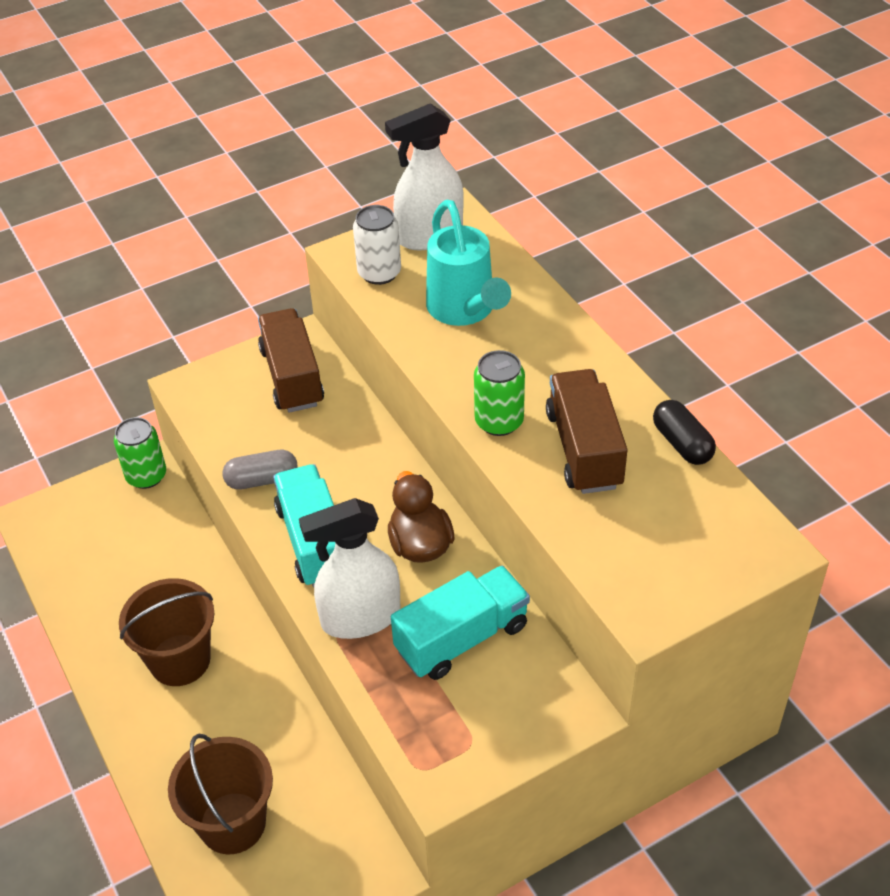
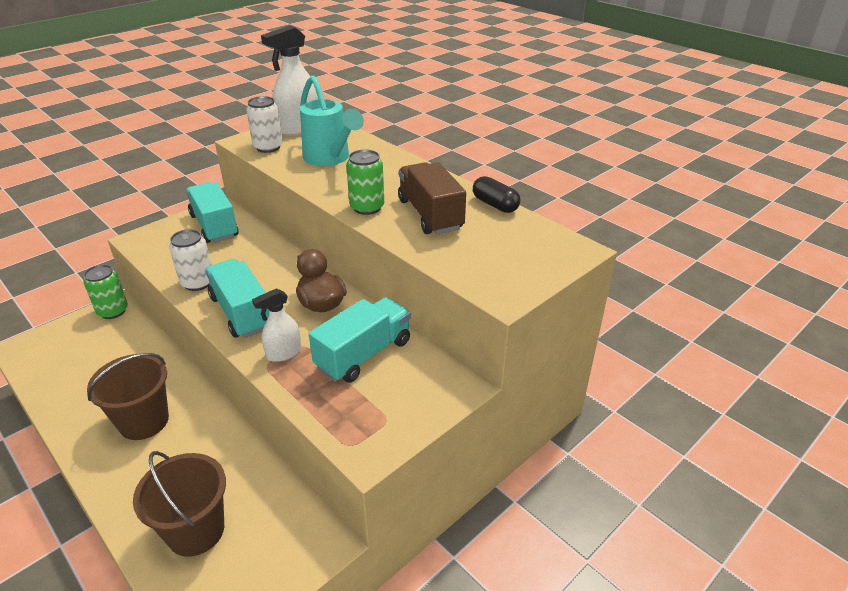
camera: 15 degrees left, 10 degrees down
(262, 480) = (197, 283): grey capsule -> white can
(292, 377) = (214, 226): brown truck -> turquoise truck
(360, 617) = (283, 353): white spray bottle -> white spray bottle, size x0.58

